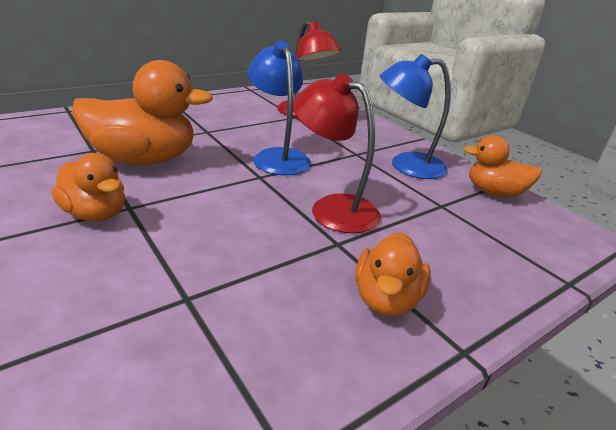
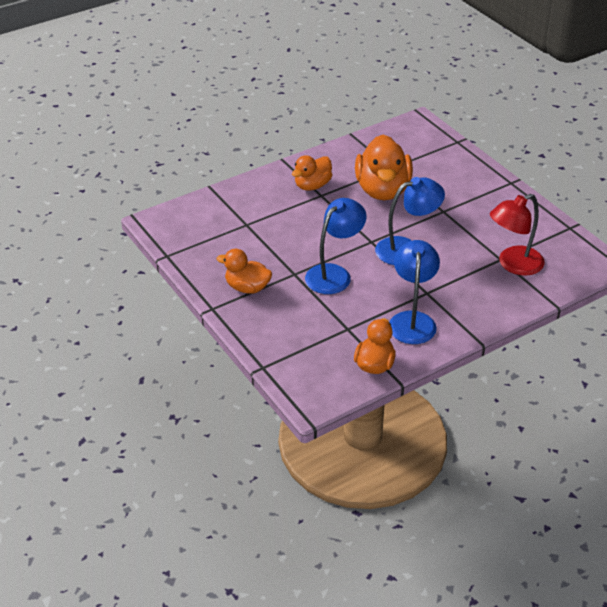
camera: 95 degrees right, 10 degrees up
(333, 208) = (334, 274): red lamp -> blue lamp

